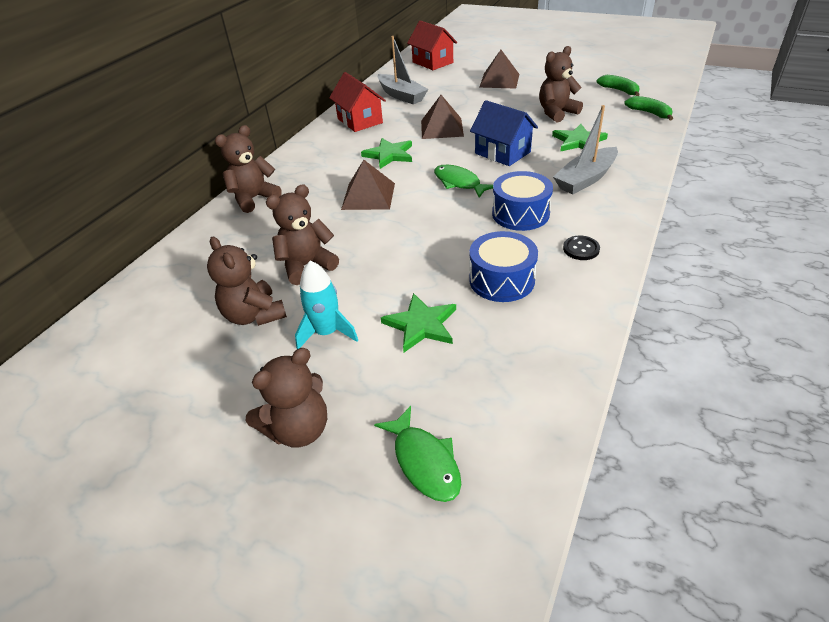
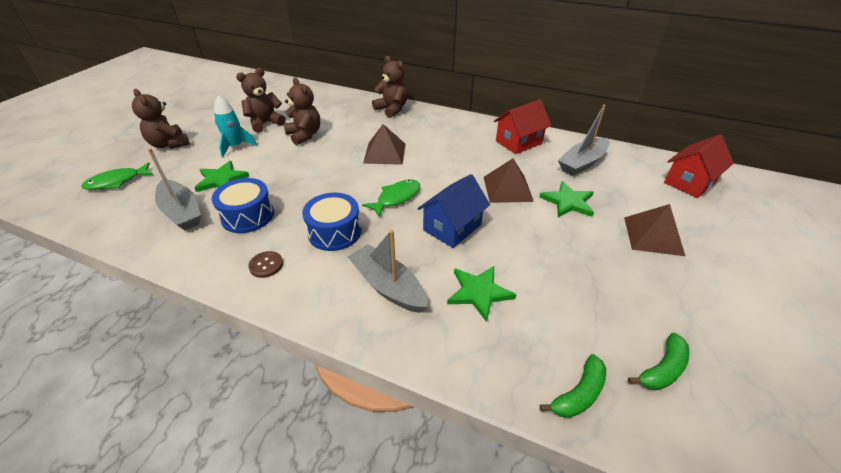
camera: 85 degrees right, 0 degrees up
(389, 155) = (452, 160): green star -> green star (568, 202)
(501, 344) = (182, 212): none -> grey boat
(556, 113) = (560, 281): brown teddy bear -> none
(581, 249) = (266, 265): black button -> brown button

